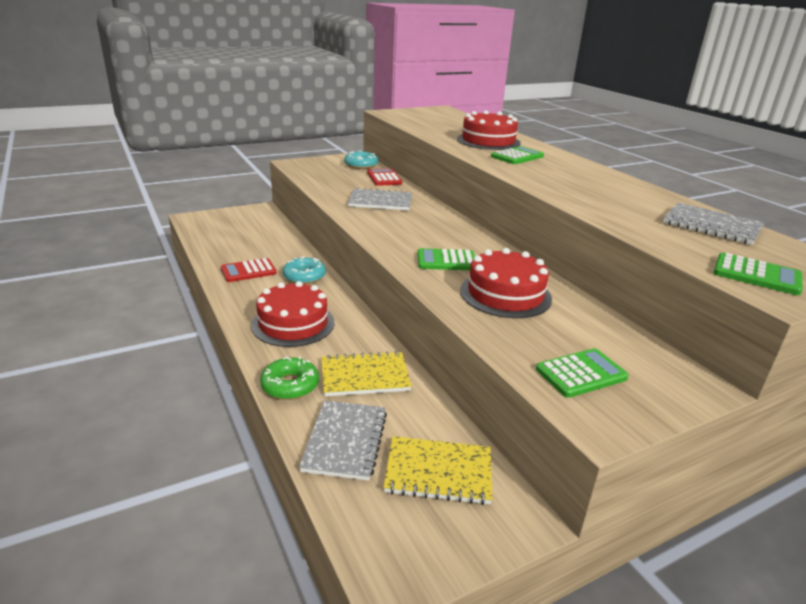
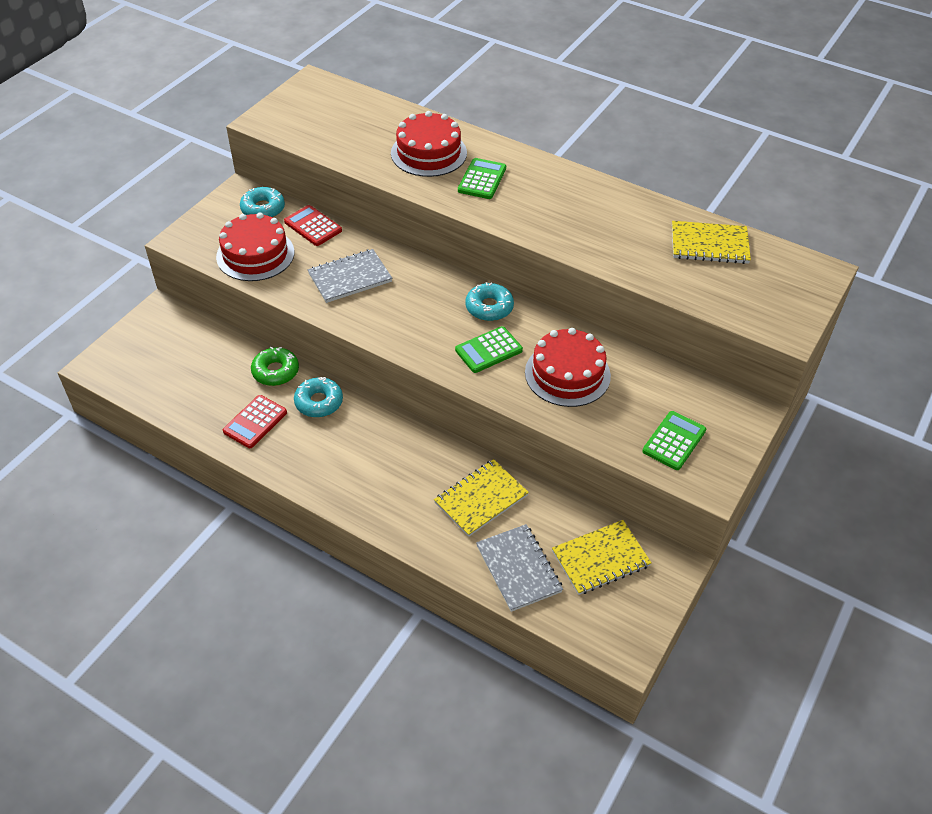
camera: 30 degrees left, 20 degrees up
(290, 385) = (431, 540): green donut -> green donut (275, 371)
(293, 323) = (368, 471): red cake -> red cake (255, 254)
(472, 241) = (489, 307): none -> turquoise donut
(711, 226) = (709, 244): grey notebook -> yellow notebook
(756, 275) = (767, 308): green calculator -> none

